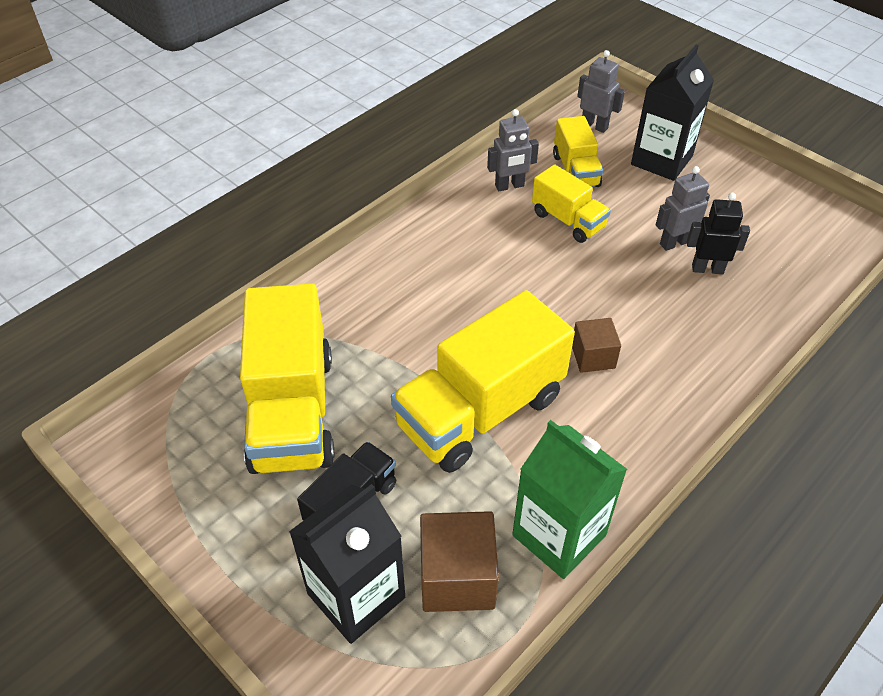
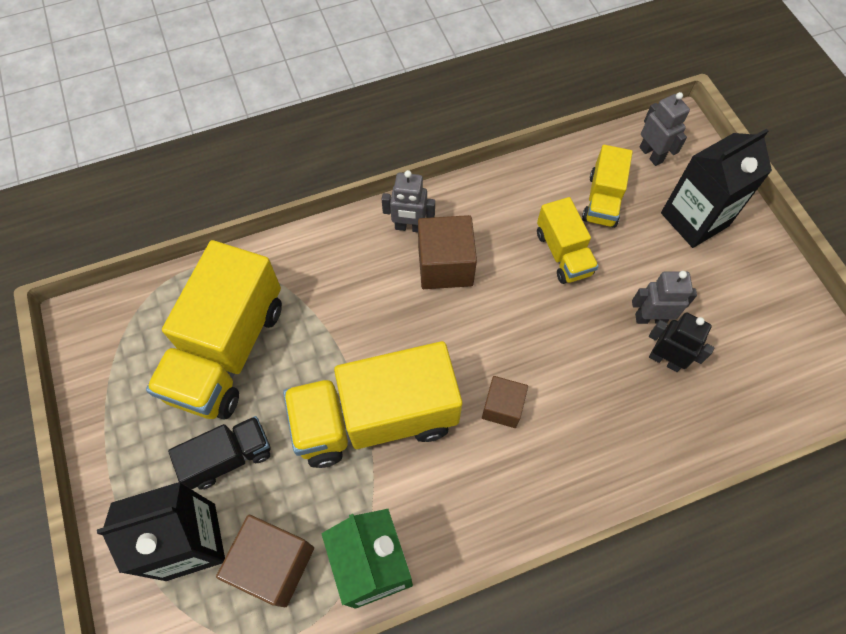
camera: 25 degrees right, 15 degrees up
(467, 265) = (445, 265): none -> brown cube
(509, 186) = (530, 194): grey robot -> grey robot (409, 227)

